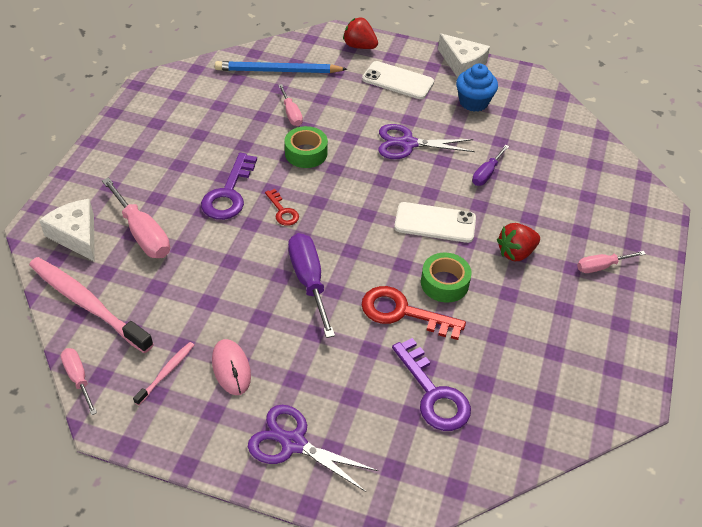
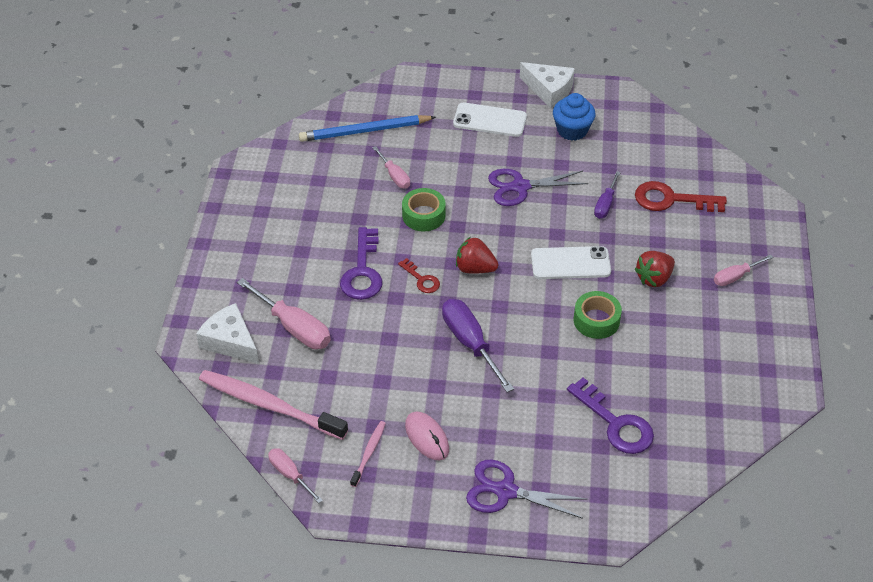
camera: 10 degrees left, 0 degrees up
(359, 46) = (439, 88): red strawberry -> red strawberry (475, 268)
(403, 312) = (566, 355): red key -> red key (671, 200)

